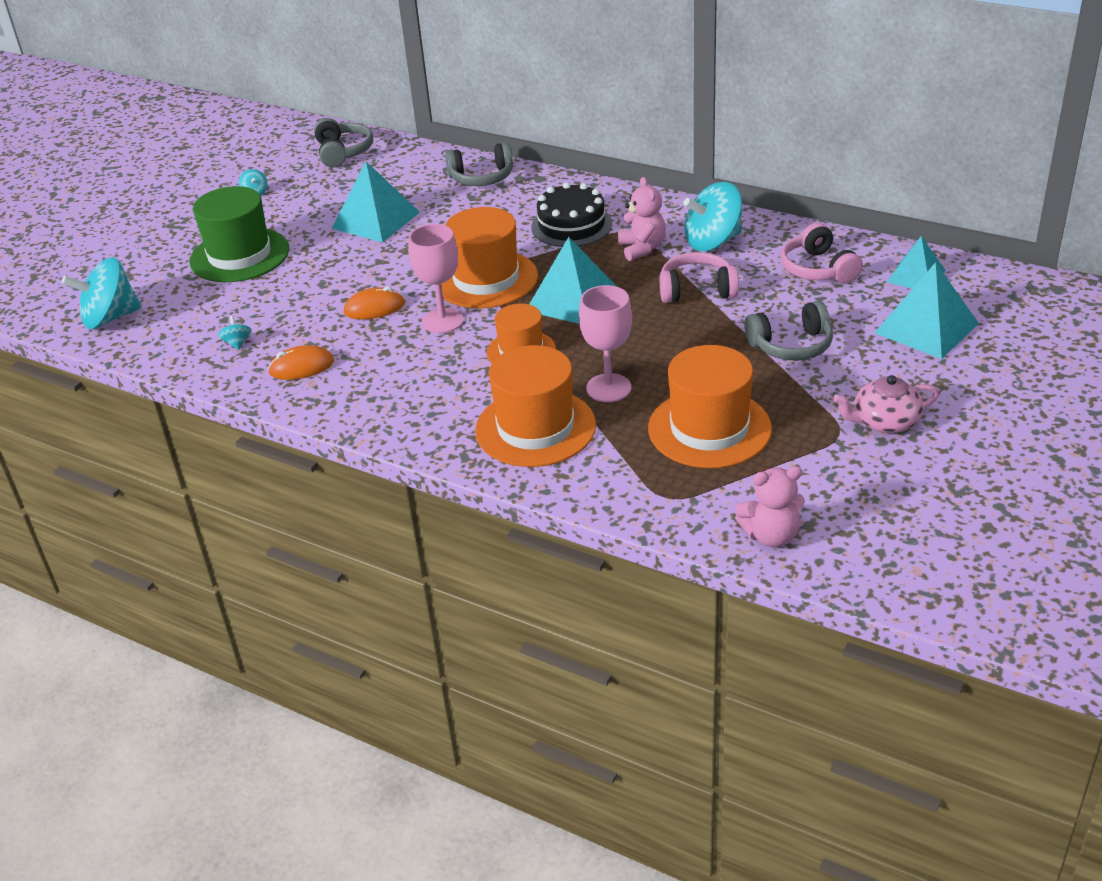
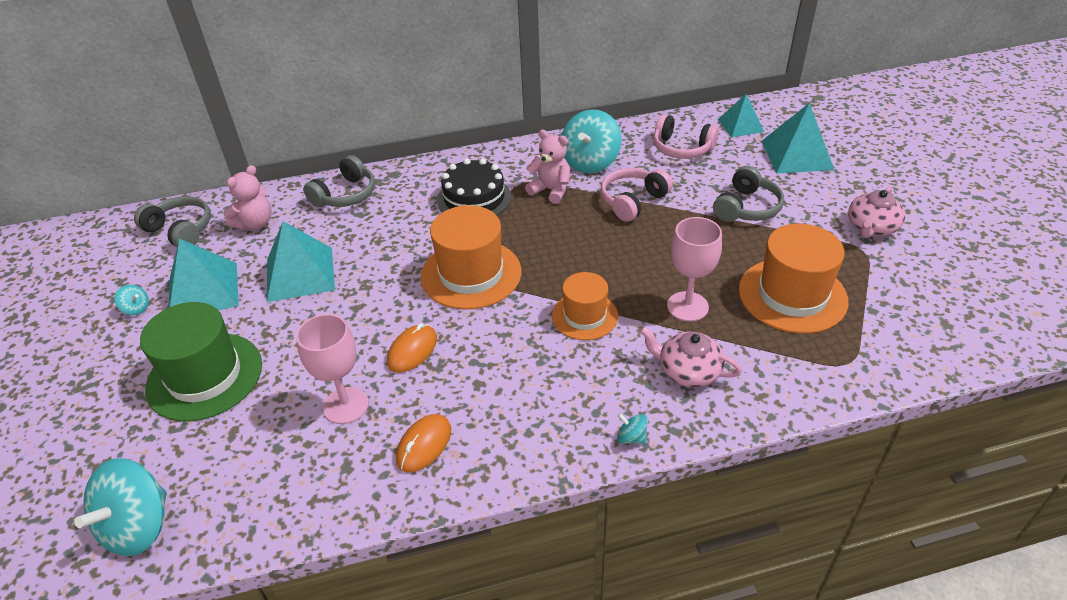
camera: 45 degrees left, 5 degrees up
(237, 343) = (326, 462): turquoise spinning top -> turquoise spinning top (631, 437)
(442, 321) = (487, 328): pink goblet -> pink goblet (346, 405)
(535, 428) = (688, 370): orange hat -> pink teapot
(572, 299) = (560, 254): turquoise pyramid -> turquoise pyramid (203, 291)
(771, 535) = (941, 346): pink teddy bear -> pink teddy bear (255, 223)

